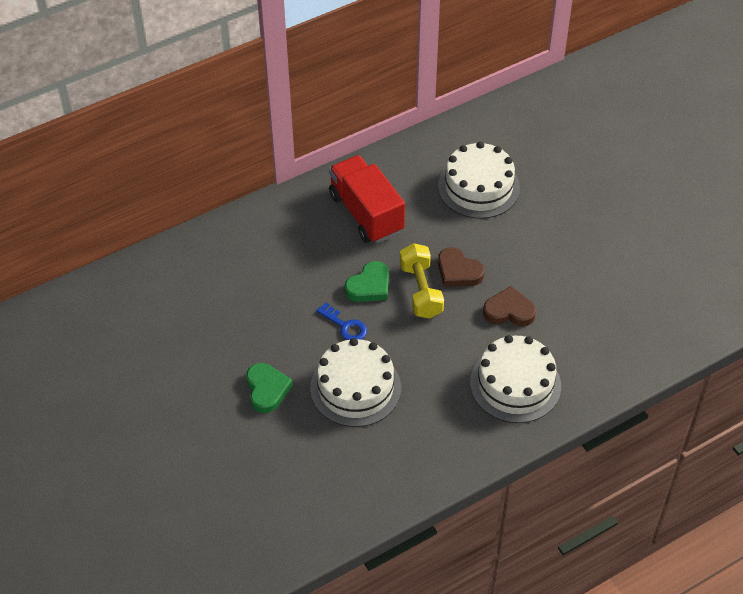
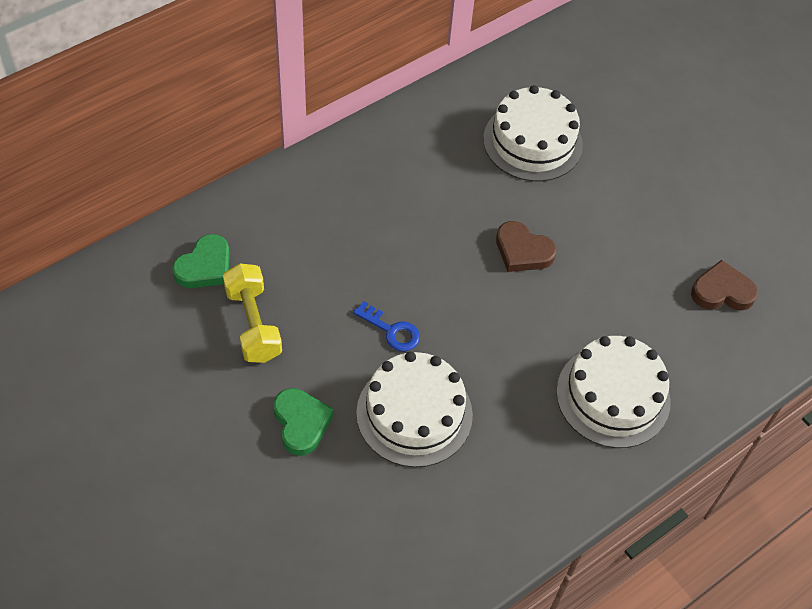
camera: 10 degrees left, 5 degrees up
(366, 213) = (400, 181): red truck -> none
(369, 286) = (415, 276): green heart -> green heart (205, 266)
(421, 291) = (480, 278): yellow dumbbell -> yellow dumbbell (253, 324)
(509, 311) = (591, 299): brown heart -> brown heart (722, 291)

